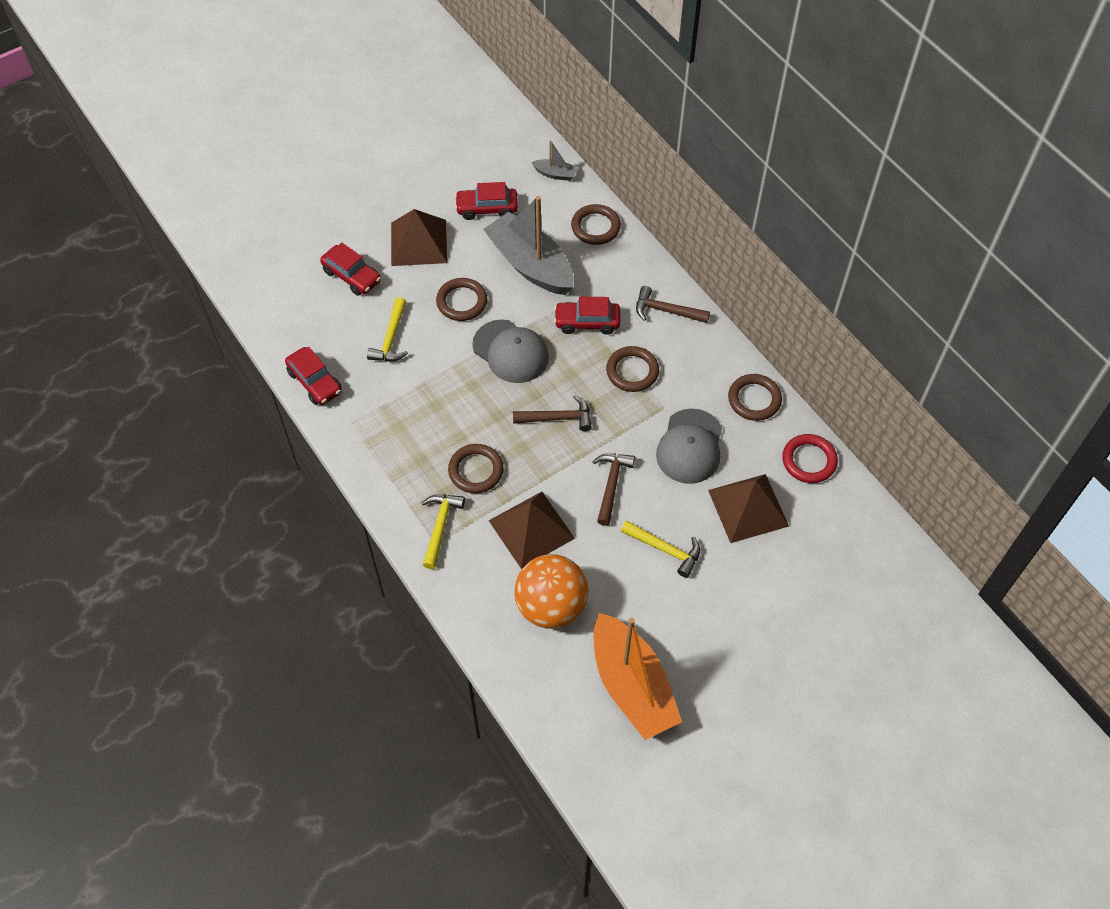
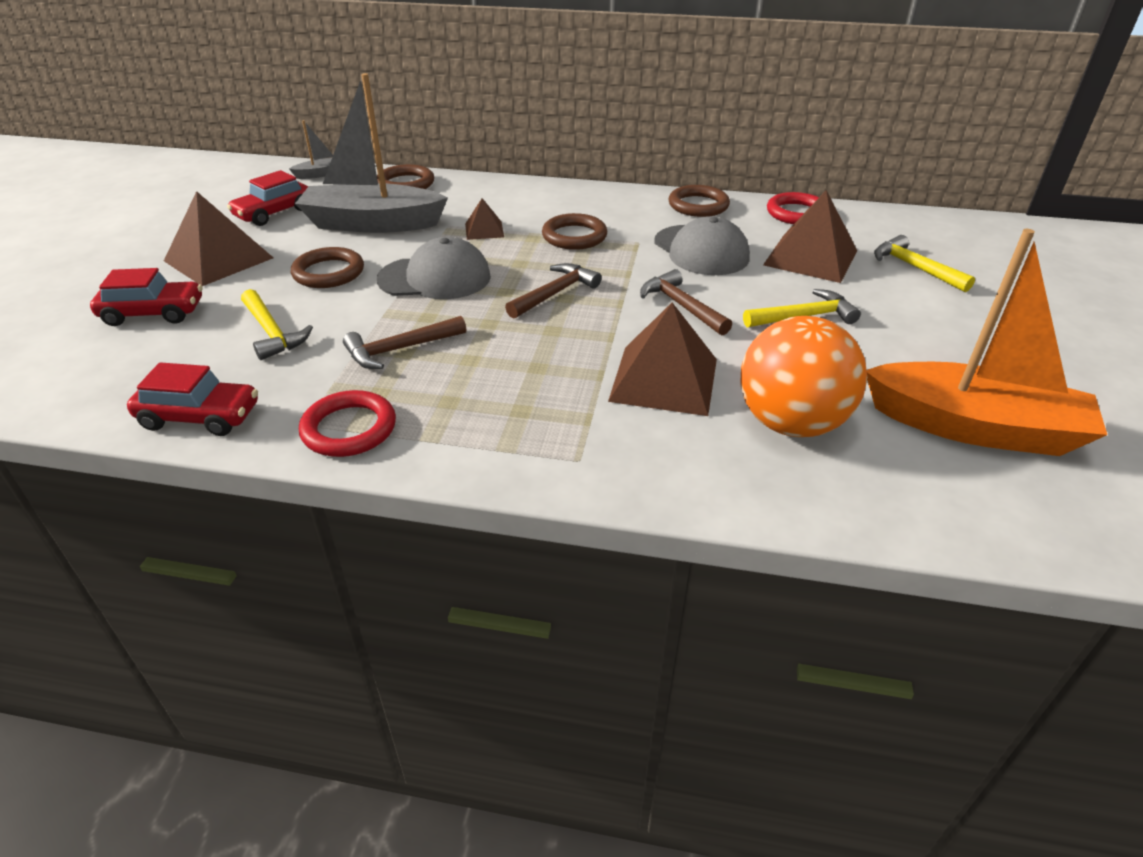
camera: 45 degrees left, 20 degrees down
(365, 442) = (349, 429): none -> red ring
(440, 526) = (561, 442): yellow hammer -> yellow hammer (914, 267)
(476, 470) = (530, 373): brown ring -> none
(587, 322) = (484, 230): red car -> brown pyramid
(666, 311) = (544, 196): brown hammer -> brown hammer (399, 349)

